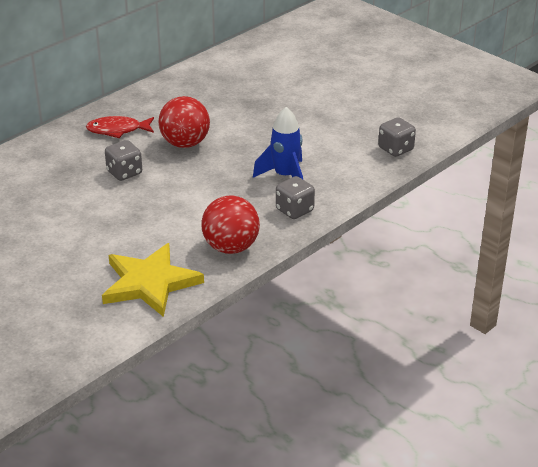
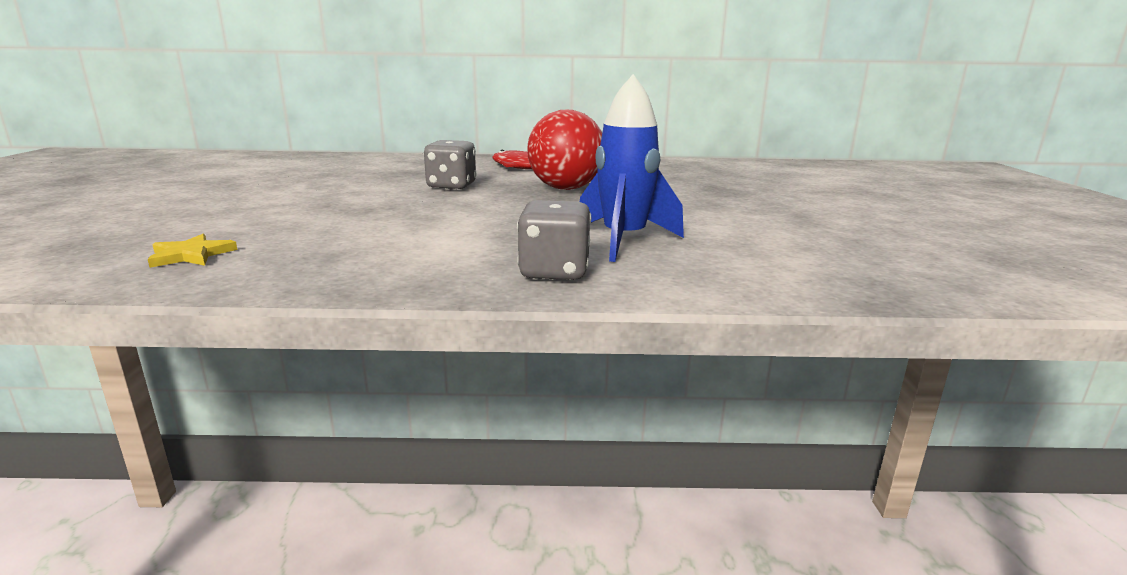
camera: 45 degrees right, 15 degrees down
(150, 283) = (191, 255): yellow star -> yellow star, size x0.40
(231, 247) = (367, 268): red ball -> none
(395, 149) = (895, 276): grey dice -> none

